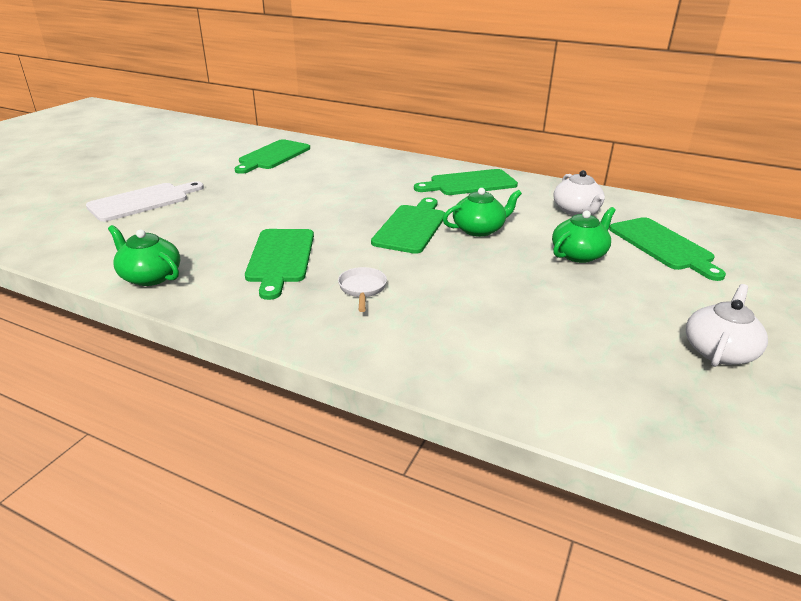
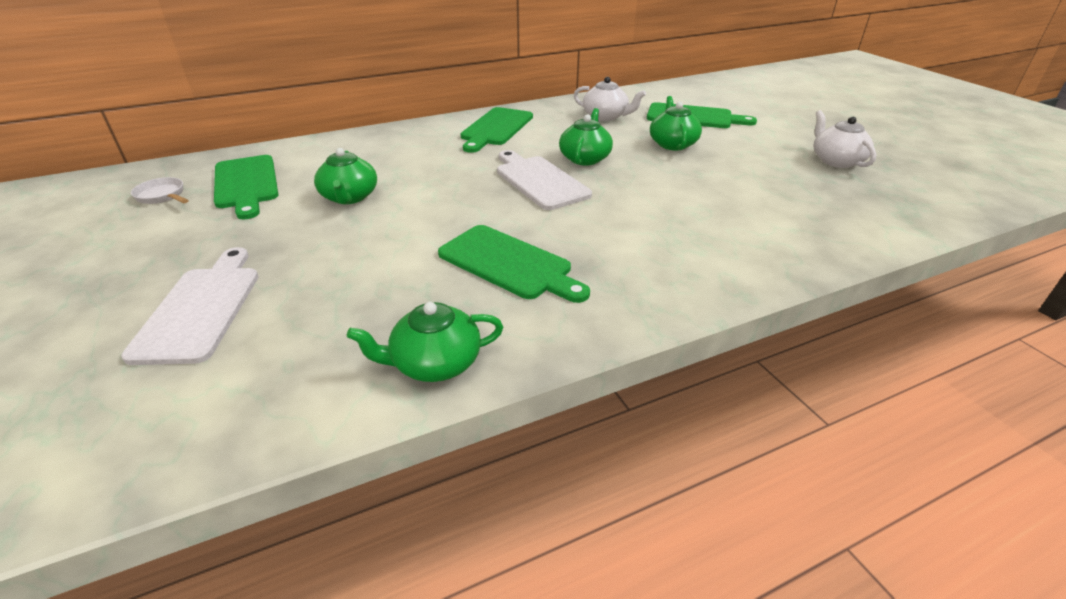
camera: 50 degrees left, 5 degrees up
(297, 184) = (349, 197): none -> green teapot
(362, 289) = (624, 244): white pan -> white pan (162, 196)
(411, 227) = (539, 181): green cutting board -> white cutting board

